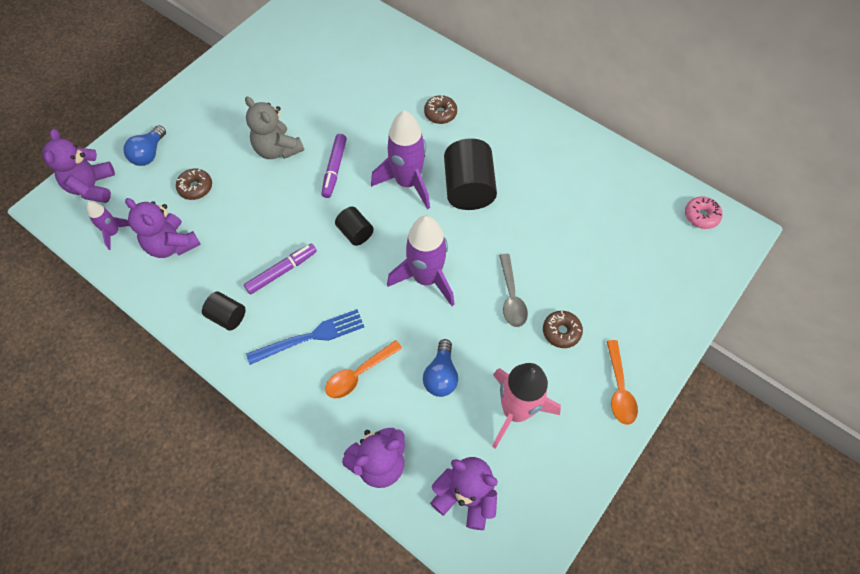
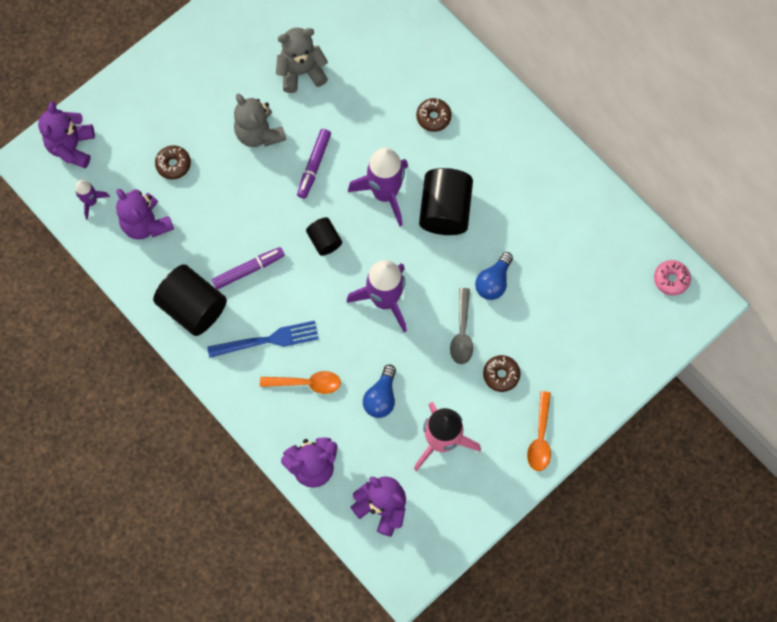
camera: 10 degrees right, 10 degrees up
(149, 154) = (129, 117): blue light bulb -> blue light bulb (493, 282)
(227, 316) = (193, 307): black cylinder -> black cylinder, size x1.85
(311, 95) = (301, 72): none -> grey teddy bear
(358, 374) = (306, 383): orange spoon -> orange spoon turned 150 degrees counterclockwise

